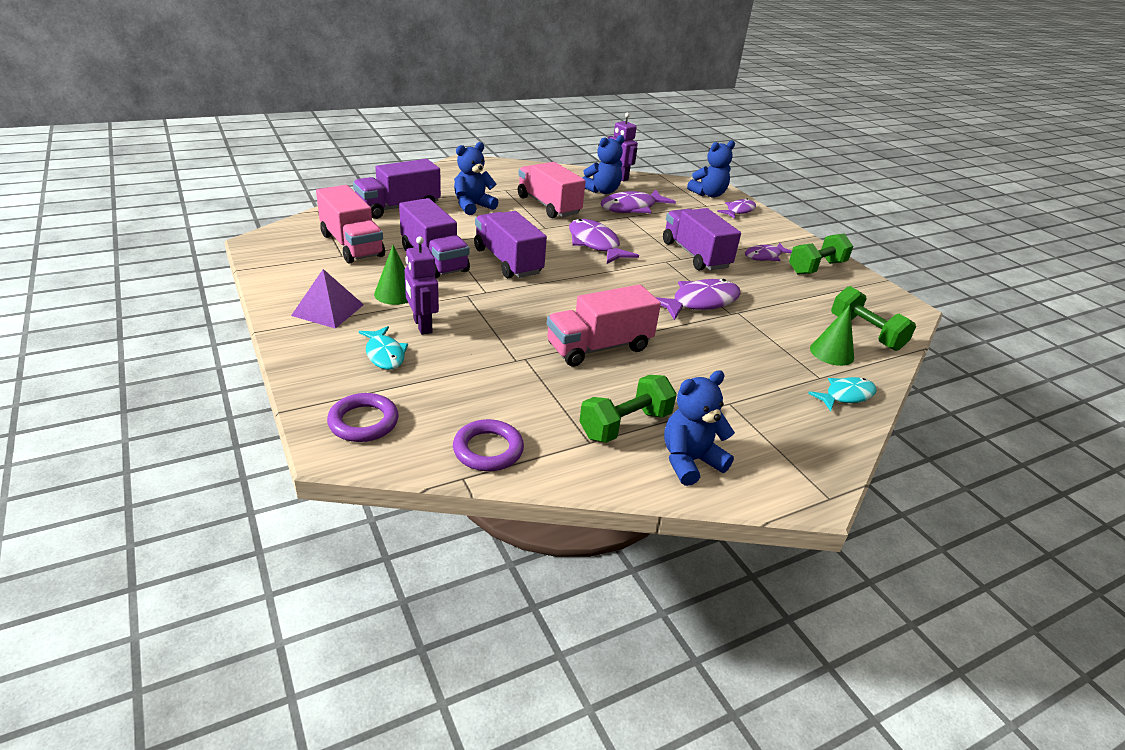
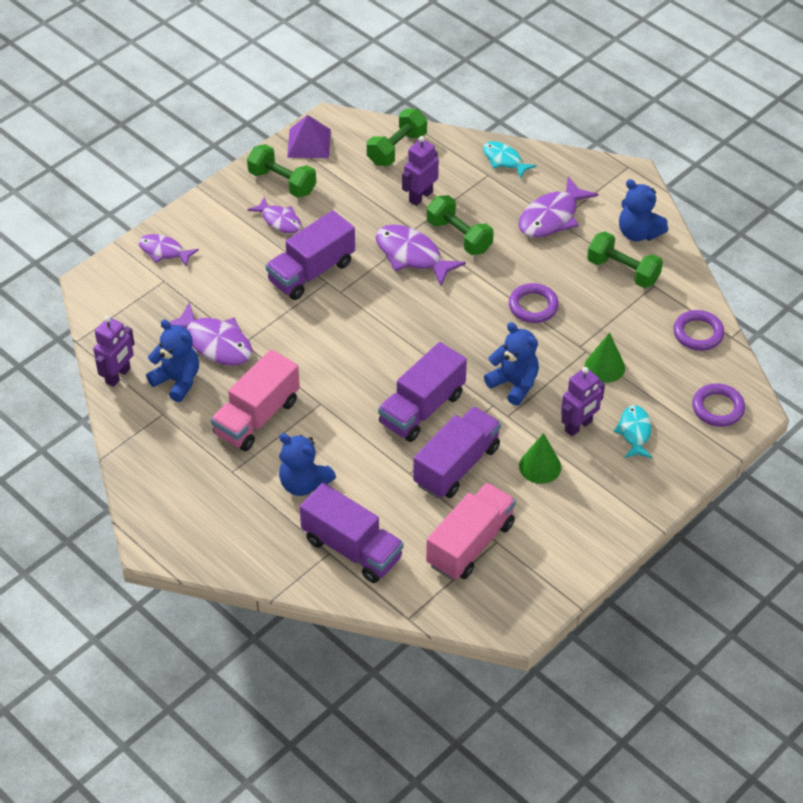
camera: 105 degrees left, 15 degrees up
(328, 310) = (598, 500): purple pyramid -> purple pyramid (309, 143)
(384, 354) = (634, 432): turquoise fish -> turquoise fish turned 45 degrees counterclockwise
(595, 244) = (336, 352): purple fish -> purple fish (551, 217)
(599, 347) = (533, 306): pink truck -> purple ring
(708, 194) = (125, 283): blue teddy bear -> blue teddy bear (514, 384)
(720, 333) = (459, 236): none -> green dumbbell
(787, 327) = (420, 196): none -> purple robot
(831, 353) = (445, 169): green cone -> green cone (604, 367)

